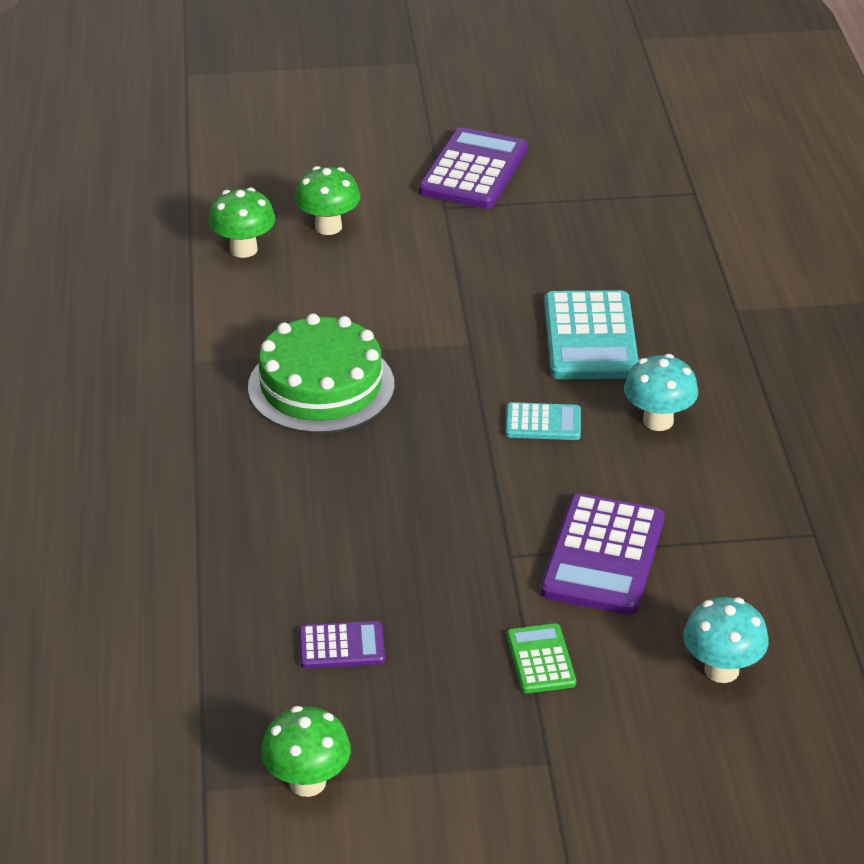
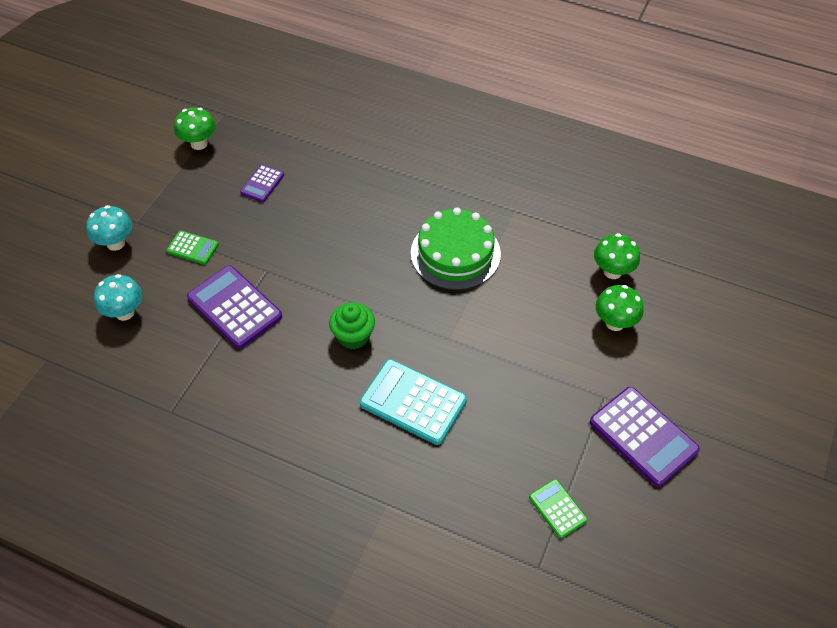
camera: 120 degrees right, 15 degrees up
(543, 423) = (353, 336): turquoise calculator -> green cupcake
(617, 199) = (557, 508): none -> green calculator
(658, 421) = (314, 392): turquoise mushroom -> turquoise mushroom (116, 243)

